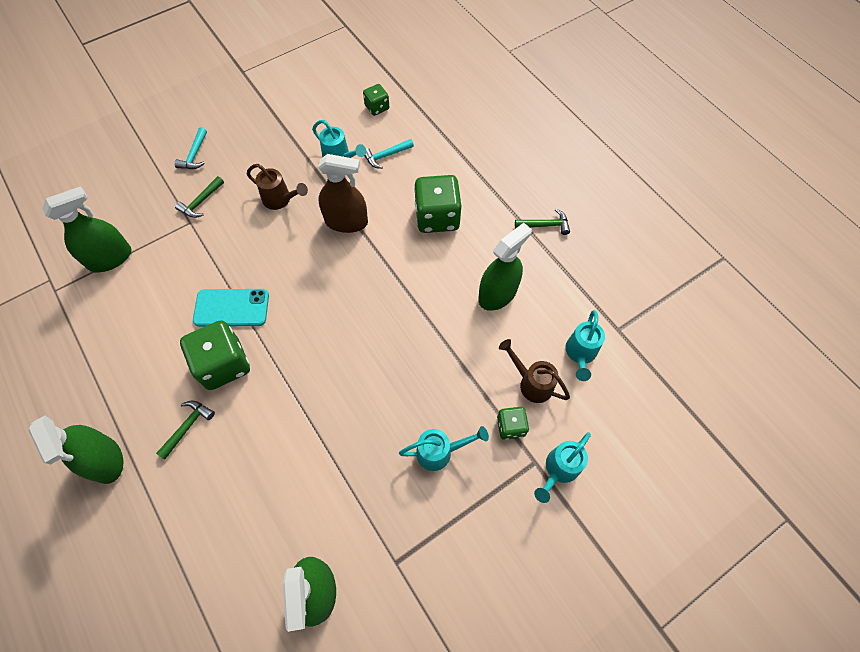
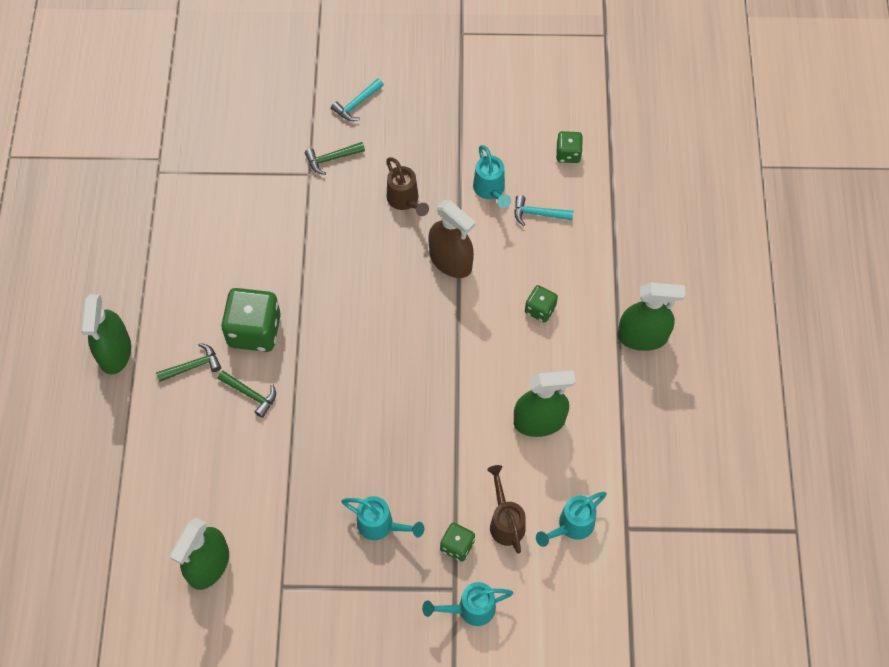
camera: 35 degrees right, 0 degrees up
(110, 258) = (220, 169): green spray bottle -> green spray bottle (642, 336)
(231, 308) = (293, 282): turquoise phone -> none
(437, 217) = (540, 309): green dice -> green dice, size x0.53
(545, 225) = (641, 383): green hammer -> green hammer (251, 394)

